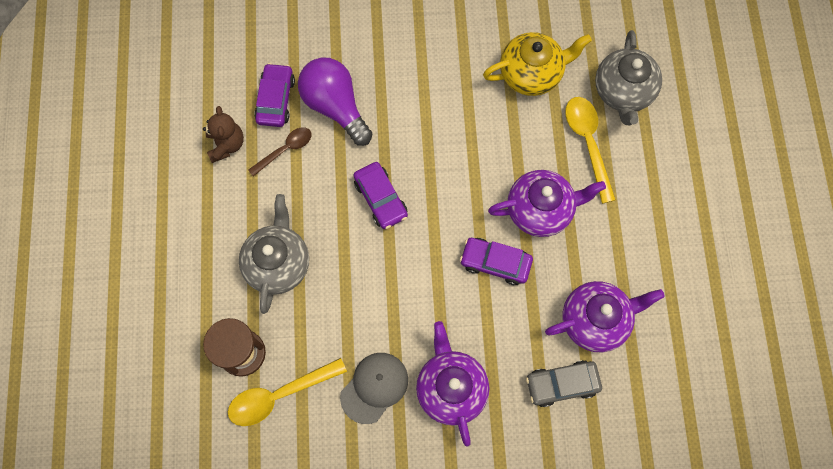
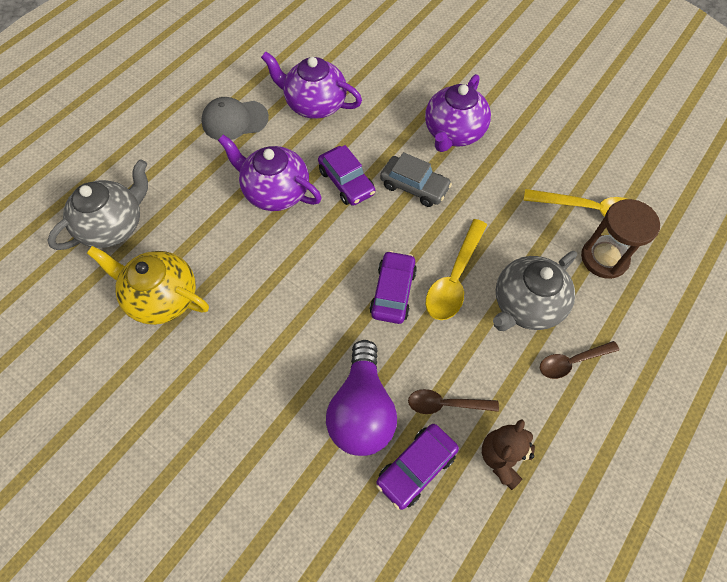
camera: 140 degrees left, 10 degrees down
(219, 243) = (571, 362): none -> brown spoon
(374, 387) = (510, 168): grey cap -> grey cap (235, 120)
(562, 384) = (375, 88): grey car -> grey car (414, 186)
(588, 143) = (186, 210): yellow spoon -> yellow spoon (454, 278)

